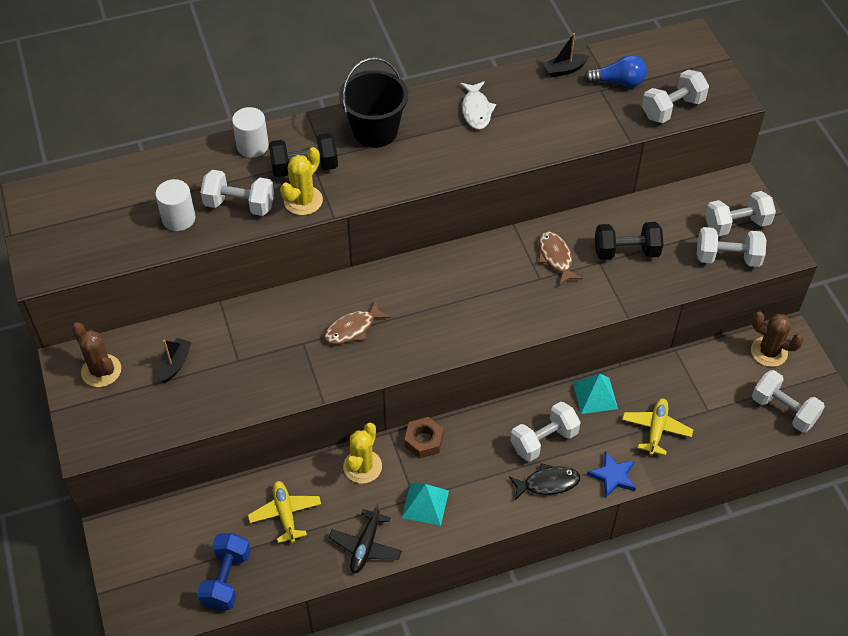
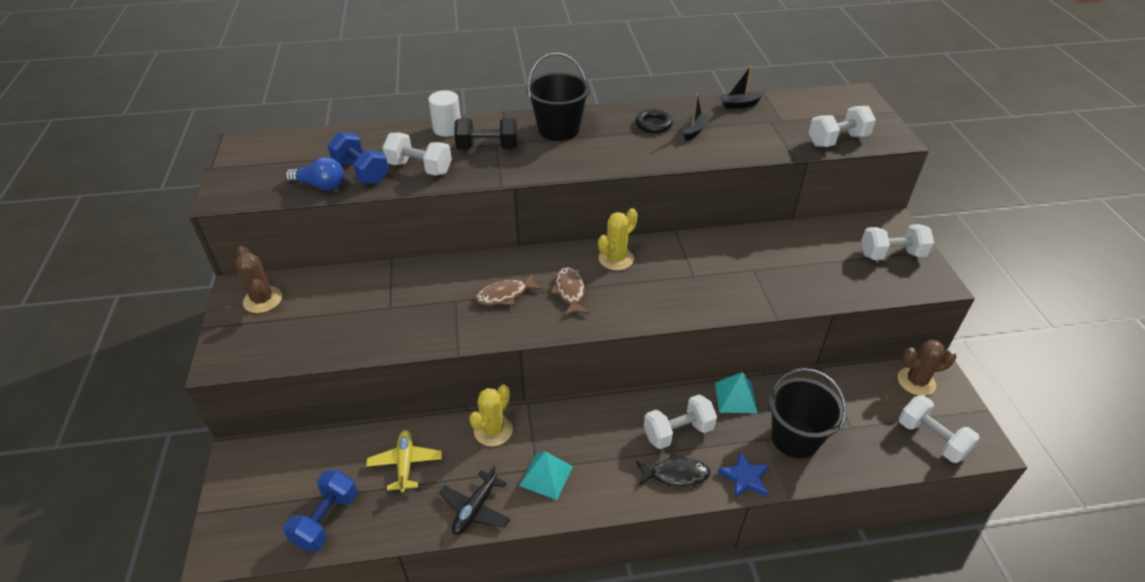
camera: 10 degrees right, 10 degrees down
(175, 364) = (331, 303): black boat -> black boat (693, 130)
(178, 218) = (361, 172): white cylinder -> blue dumbbell
(303, 201) = (478, 171): yellow cactus -> yellow cactus (616, 258)
(424, 441) = (558, 415): brown nut -> none
(476, 110) = (653, 124): white fish -> black ring
(556, 258) = (711, 261): brown fish -> brown fish (570, 292)
(618, 82) = (788, 117): blue light bulb -> blue light bulb (320, 185)
(626, 251) = (780, 264): black dumbbell -> none
(656, 429) = (795, 438): yellow plane -> black bucket
(727, 258) = (881, 280): white dumbbell -> none
(769, 352) = (916, 381): brown cactus -> brown cactus turned 45 degrees counterclockwise

